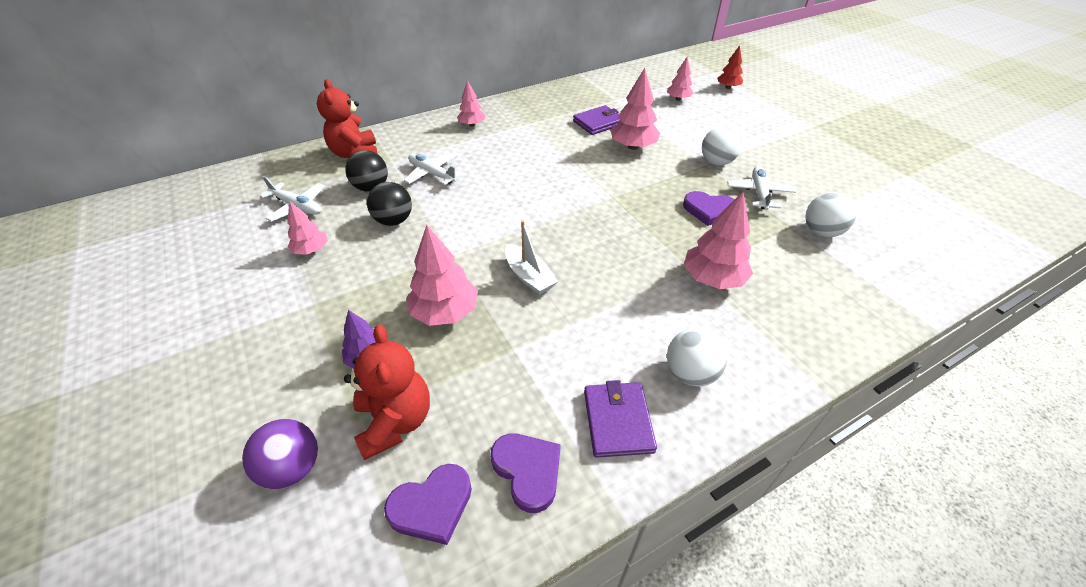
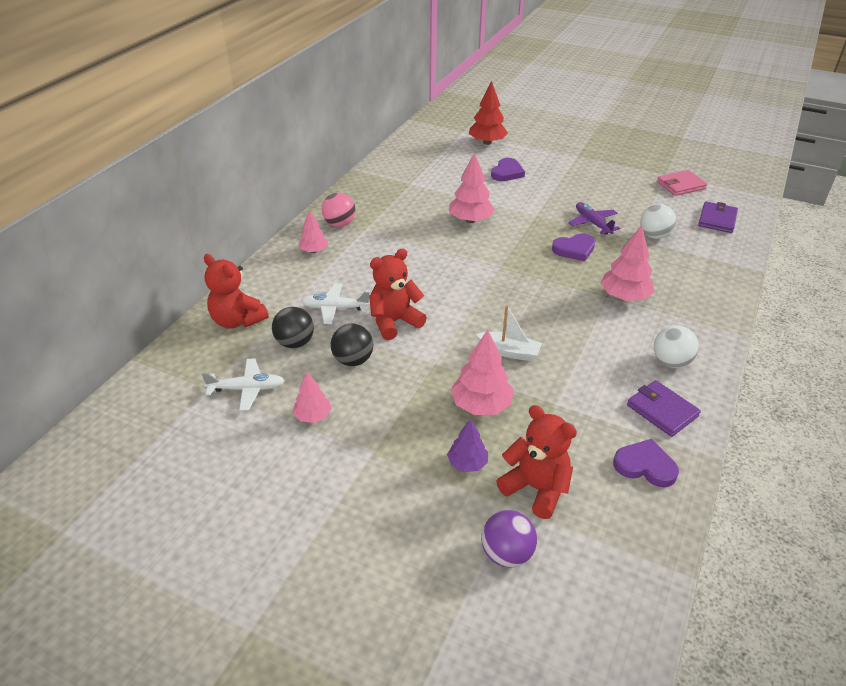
camera: 35 degrees left, 5 degrees down
(432, 506) = (616, 517): purple heart -> purple heart (507, 172)
(463, 204) = (394, 322): none -> red teddy bear
(516, 112) = (339, 224): none -> pink ball
(598, 123) = (421, 209): purple wallet -> purple wallet (717, 219)
(678, 99) = (460, 165): pink tree -> none
(716, 162) = (542, 210): white ball -> none
(728, 87) = (487, 142): red tree -> red tree, size x1.64
(759, 193) = (592, 223): white plane -> purple plane
(916, 193) = (680, 185): none -> pink wallet

